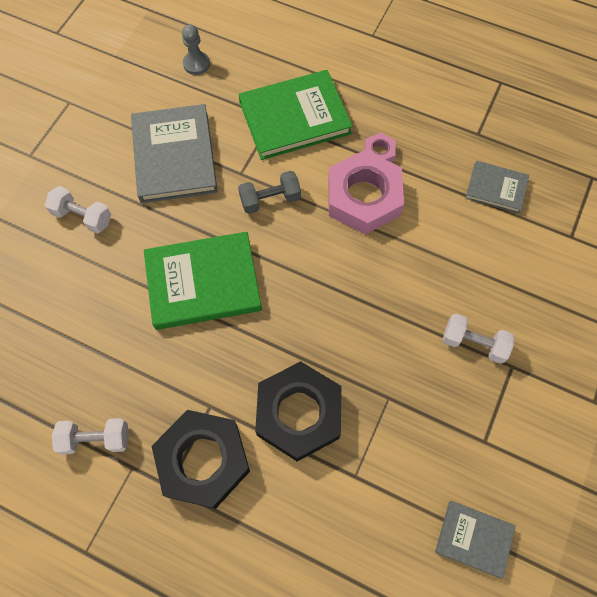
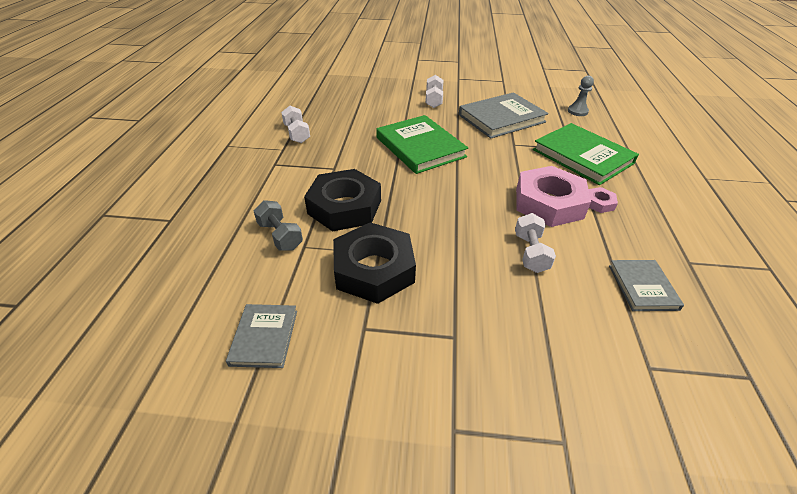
camera: 70 degrees right, 25 degrees down
(203, 460) = (295, 173): black nut -> black nut (374, 269)
(270, 199) = (505, 160): grey dumbbell -> grey dumbbell (280, 236)
(474, 343) = (461, 300): white dumbbell -> white dumbbell (530, 253)

